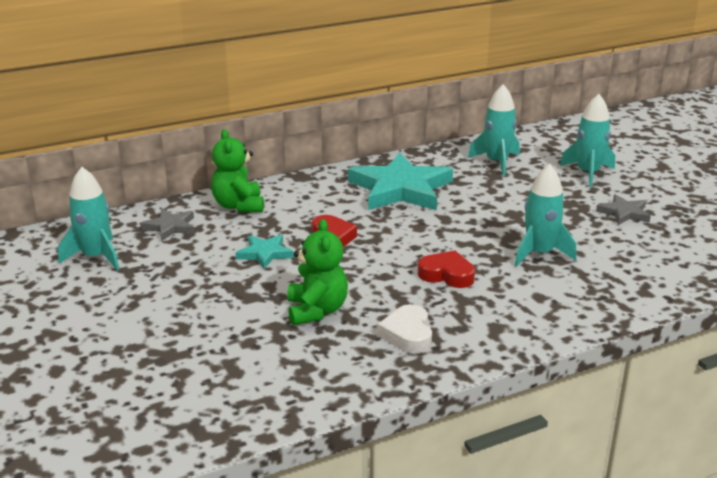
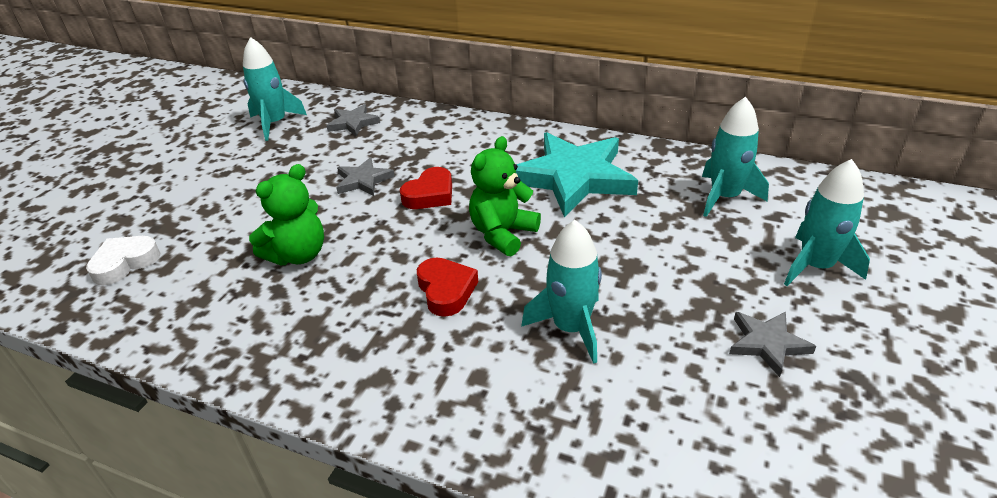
camera: 50 degrees right, 10 degrees up
(239, 206) = (424, 128): green teddy bear -> green teddy bear (502, 234)
(265, 253) = (363, 180): turquoise star -> grey star
(408, 334) = (308, 326): white heart -> white heart (125, 263)

